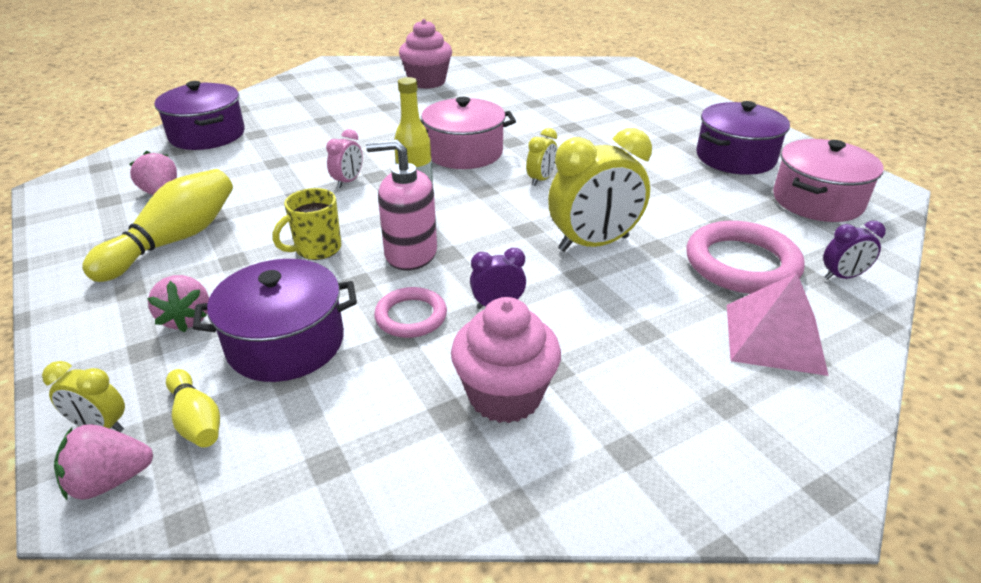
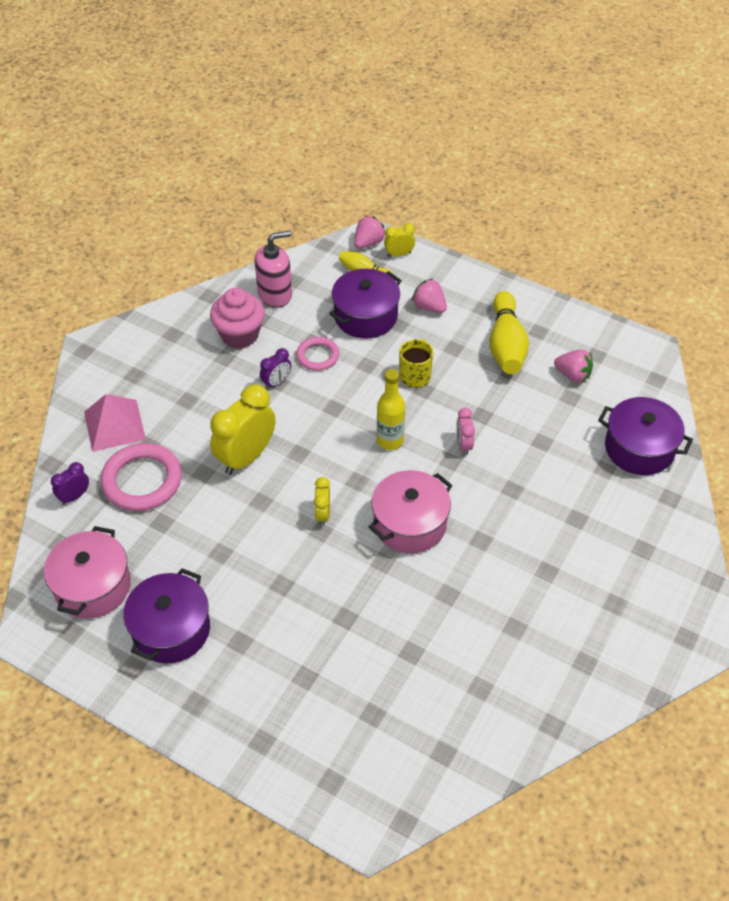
camera: 150 degrees right, 15 degrees up
(410, 254) = (356, 397): pink soap dispenser -> pink soap dispenser (275, 294)
(427, 82) = (558, 645): pink cupcake -> none

